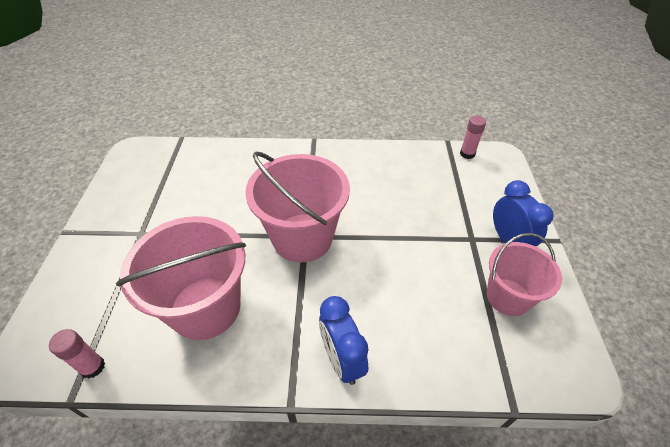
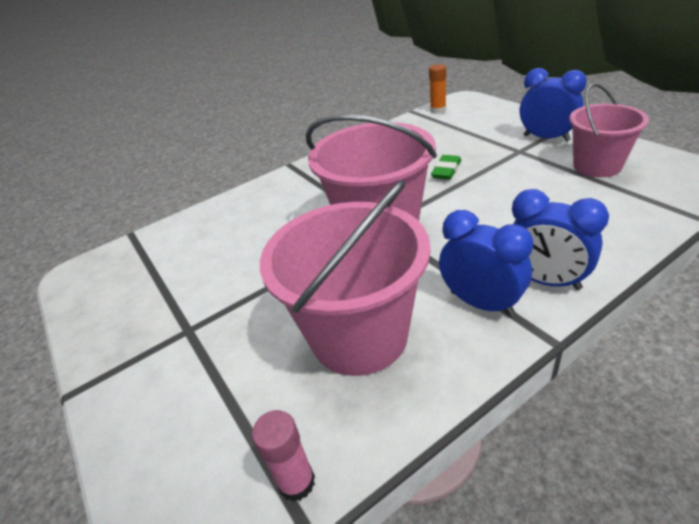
camera: 30 degrees left, 10 degrees down
(287, 342) = (481, 303): none -> blue clock
(399, 219) = (446, 171): none -> green eraser
(467, 154) = (438, 110): pink glue stick -> orange glue stick

